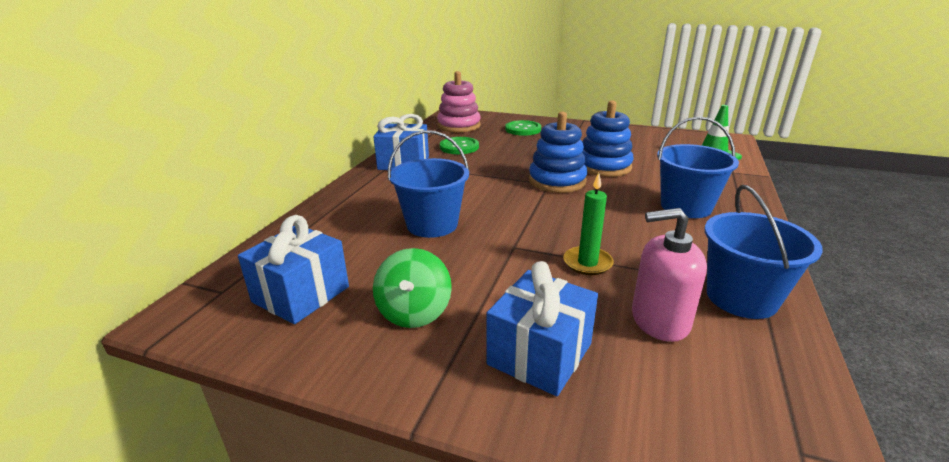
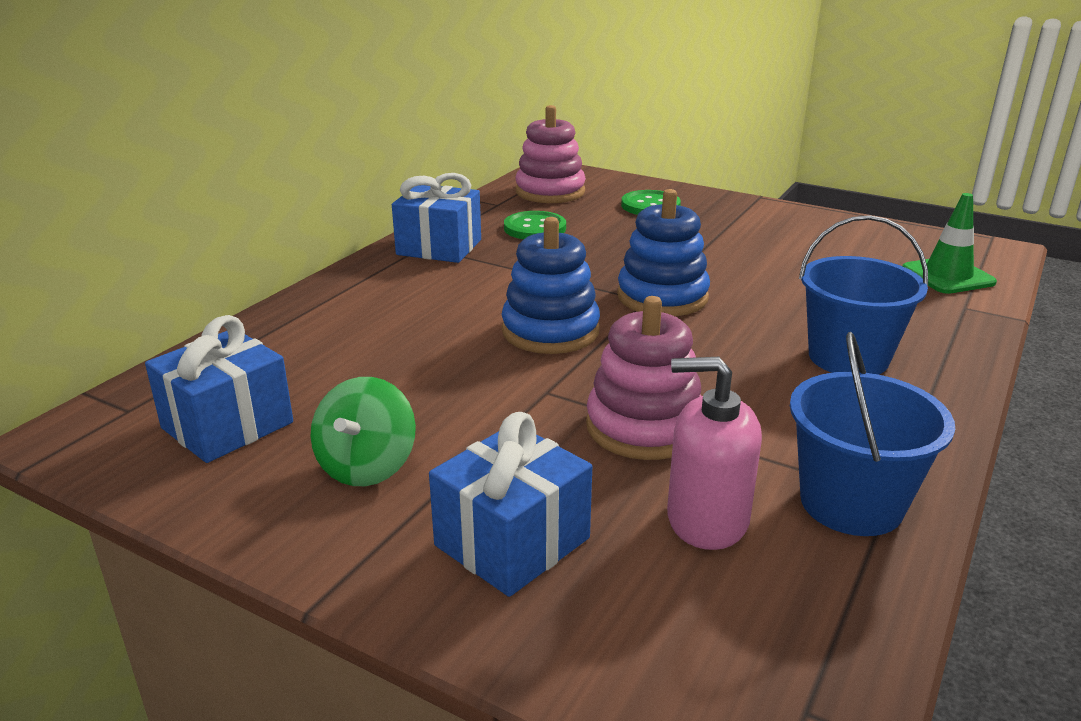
camera: 10 degrees right, 0 degrees up
(432, 224) = (442, 347): blue bucket -> none
(587, 263) = (644, 427): green candle -> pink stacking toy
(604, 166) = (751, 279): blue stacking toy -> blue stacking toy (550, 331)

